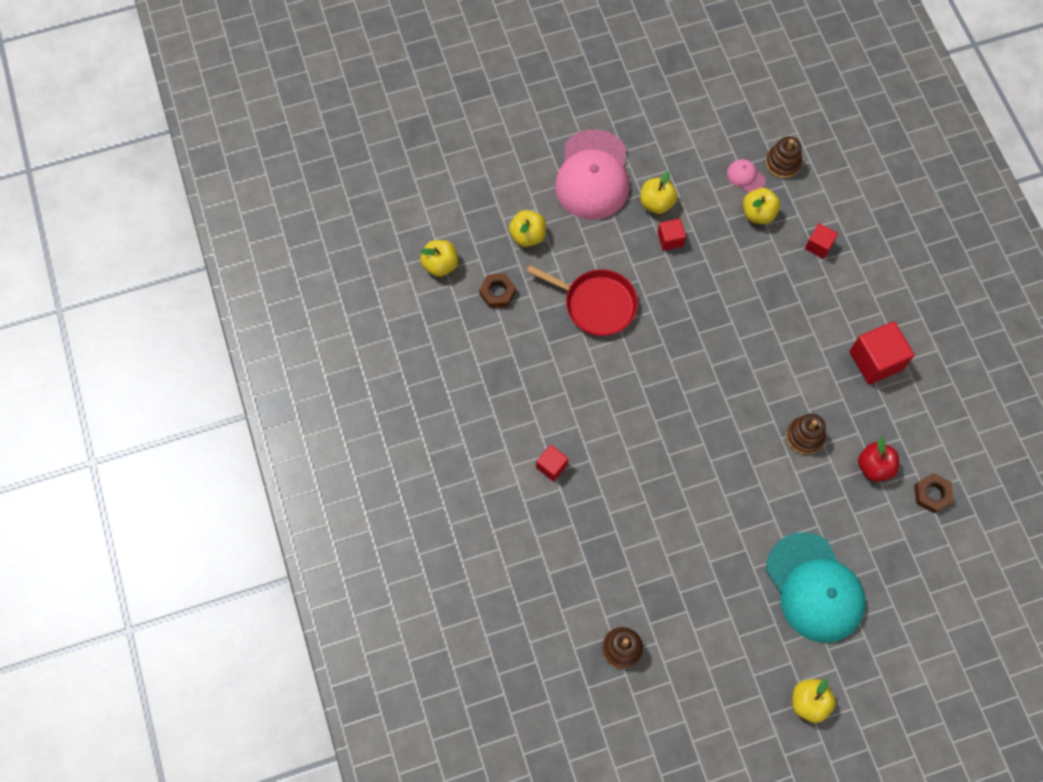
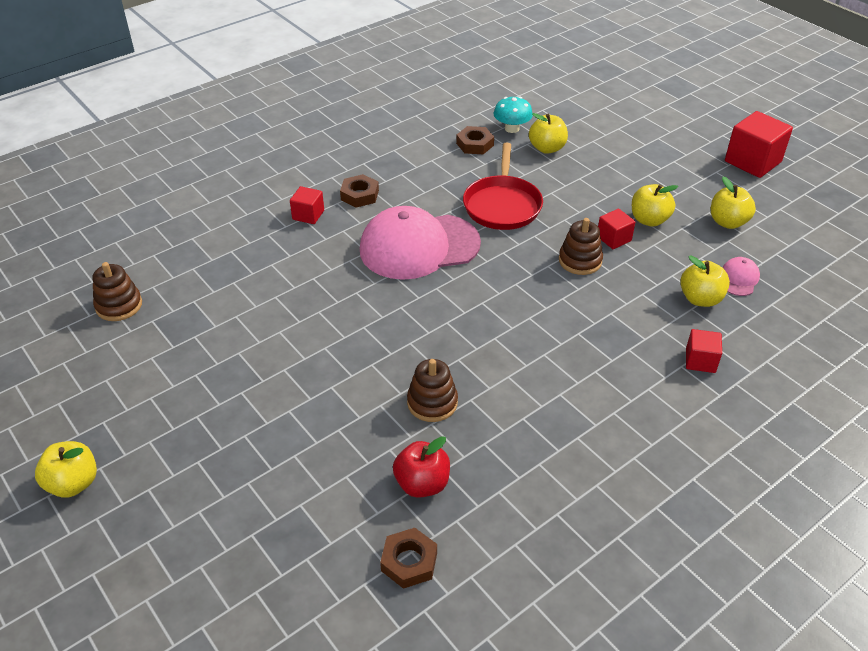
camera: 70 degrees right, 25 degrees down
(440, 265) = (481, 109): yellow apple -> yellow apple (727, 222)
(484, 252) = (512, 128): none -> turquoise mushroom
(538, 415) = (359, 195): none -> brown nut
(593, 175) = (645, 172): pink cap -> pink cap (419, 246)
(782, 163) = (784, 305): brown stacking toy -> brown stacking toy (580, 261)
(814, 588) = (230, 456): turquoise cap -> none
(875, 360) = (577, 452): red cube -> red cube (752, 162)

